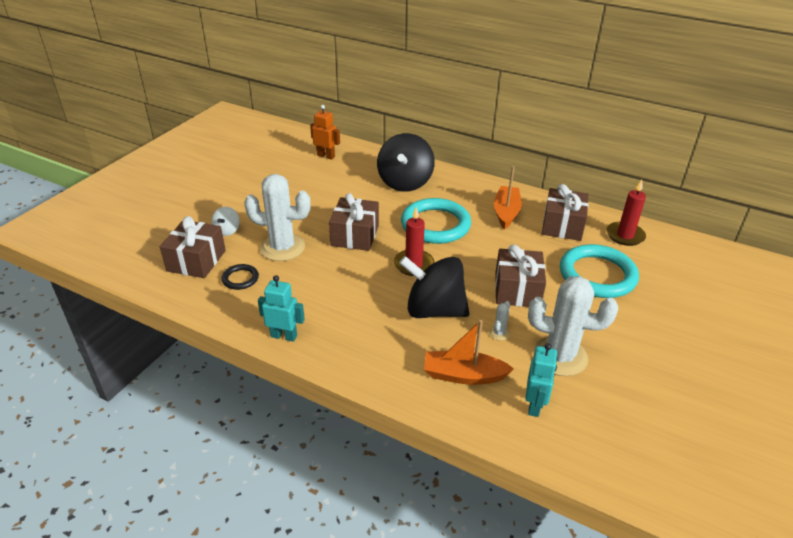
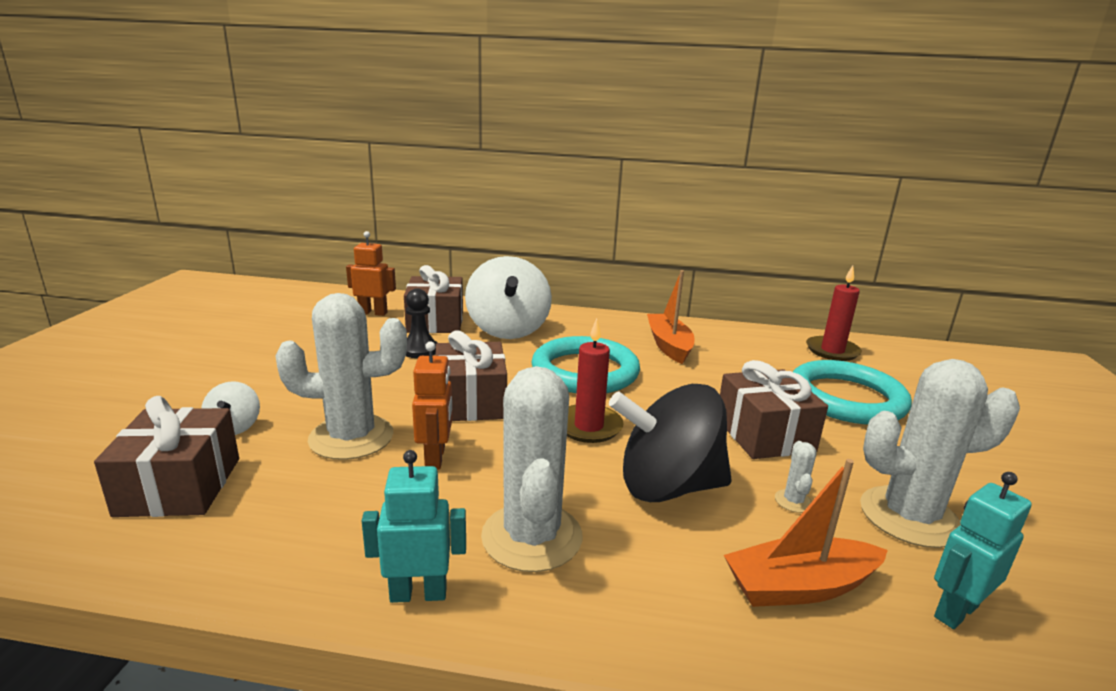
camera: 20 degrees left, 15 degrees down
(240, 279) = (285, 502): black ring -> none
(320, 268) = (435, 458): none -> orange robot
(342, 192) = (420, 350): none -> black pawn
(347, 321) = (532, 537): none -> white cactus
(405, 182) = (508, 329): black spinning top -> white spinning top
(534, 405) = (955, 611): turquoise robot -> turquoise robot turned 120 degrees counterclockwise
(562, 225) = (750, 350): brown gift -> brown gift (435, 322)

